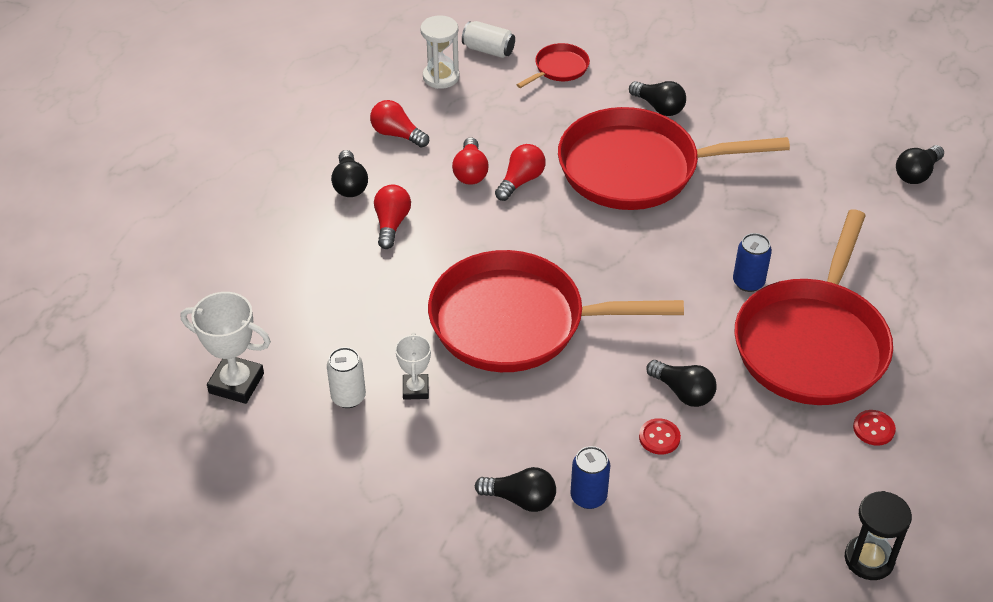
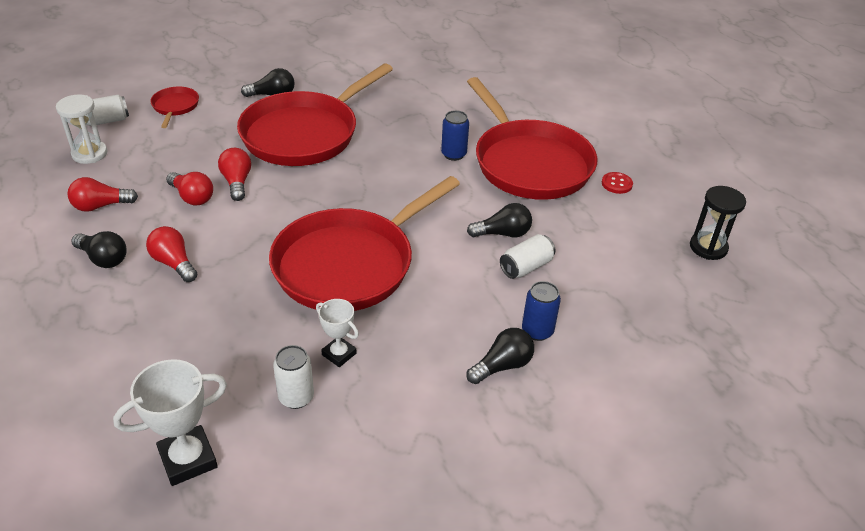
camera: 50 degrees left, 5 degrees down
(659, 437) = (526, 267): red button -> white can
(916, 173) = (460, 55): black light bulb -> none

